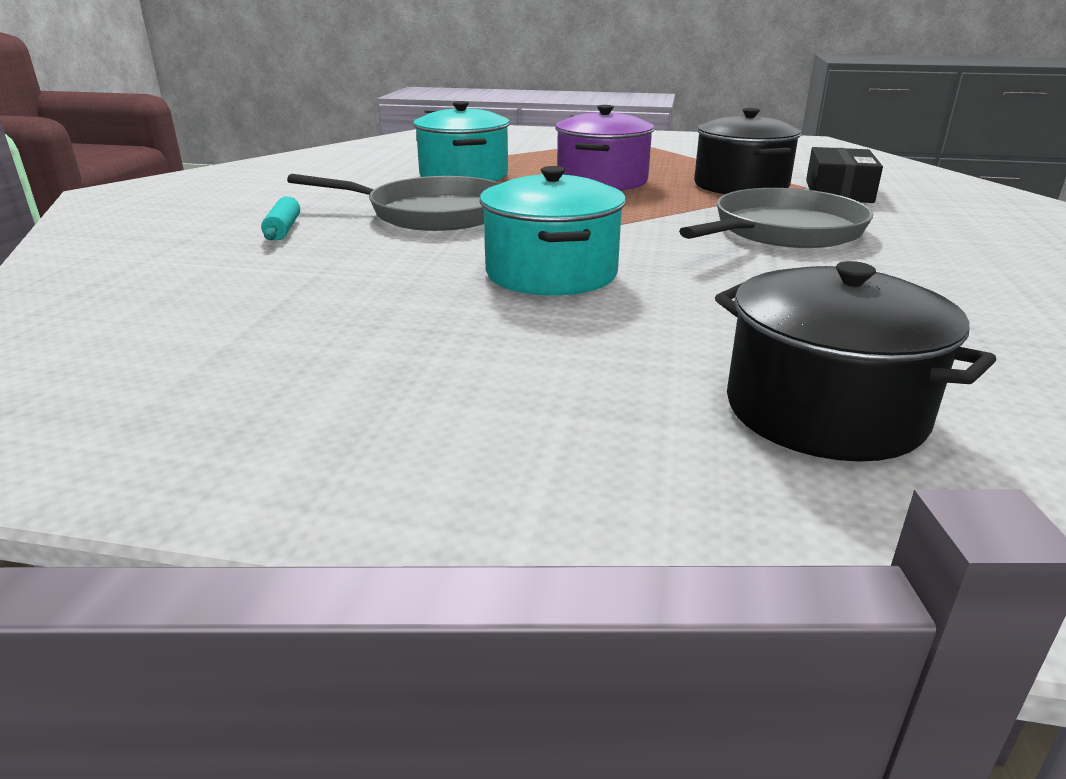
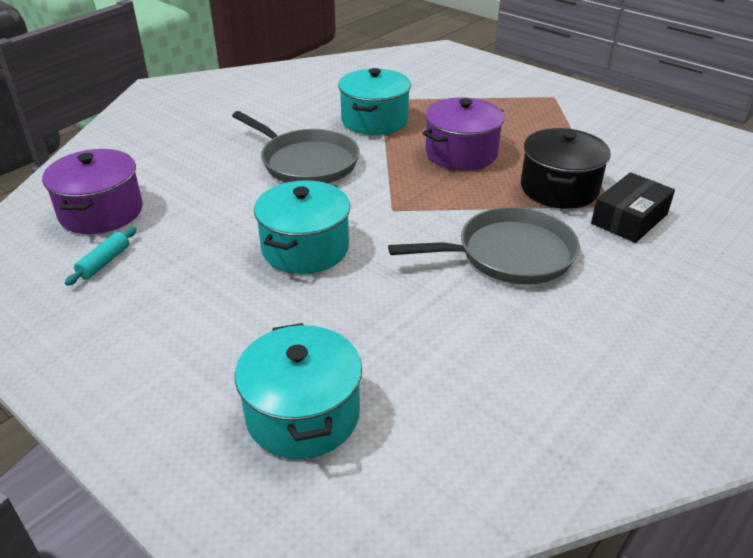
camera: 30 degrees right, 10 degrees up
(174, 306) = (101, 212): none -> purple pot
(283, 229) = (210, 155): turquoise rolling pin -> turquoise rolling pin (104, 262)
(824, 410) = (303, 414): black pot -> turquoise pot

